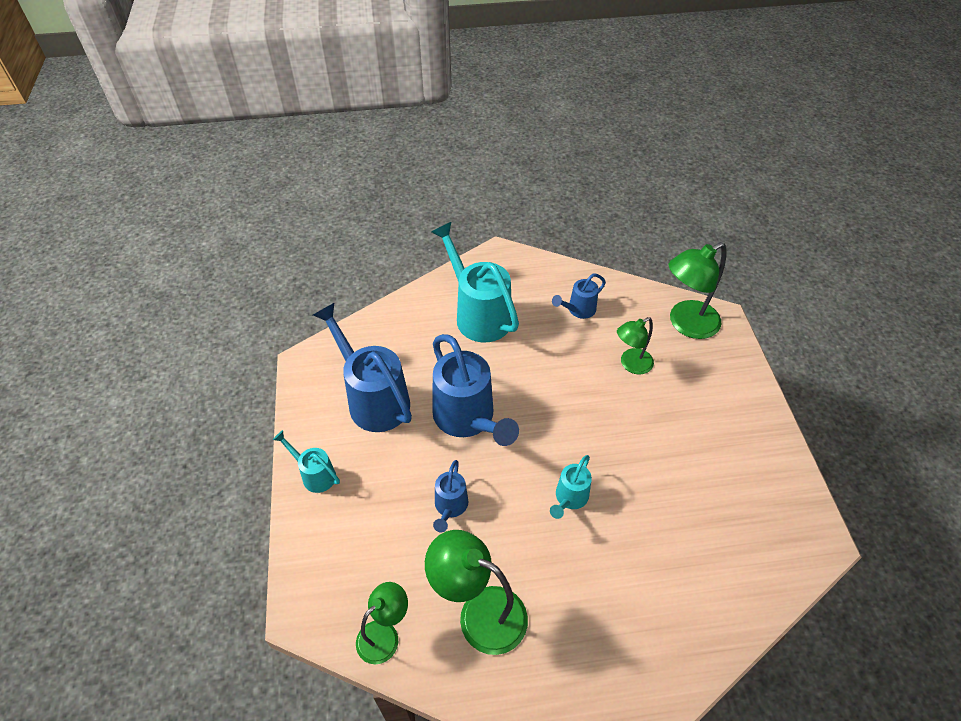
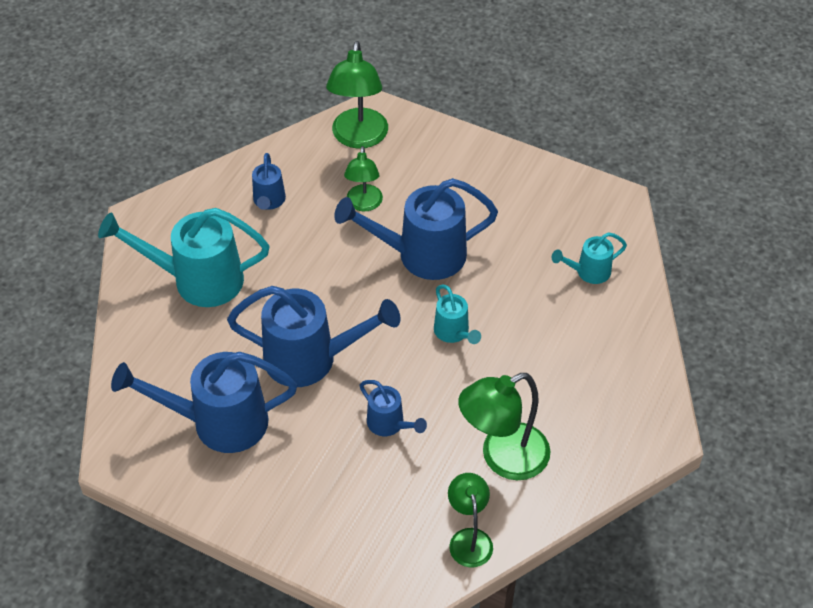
camera: 55 degrees left, 0 degrees up
(314, 474) = (263, 516): turquoise watering can -> turquoise watering can (588, 272)
(621, 430) = (421, 255): none -> blue watering can

